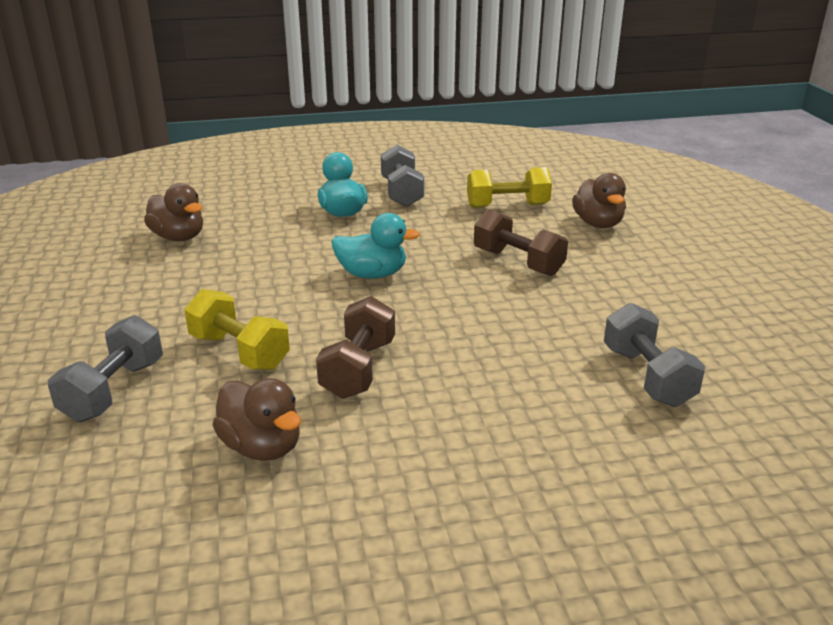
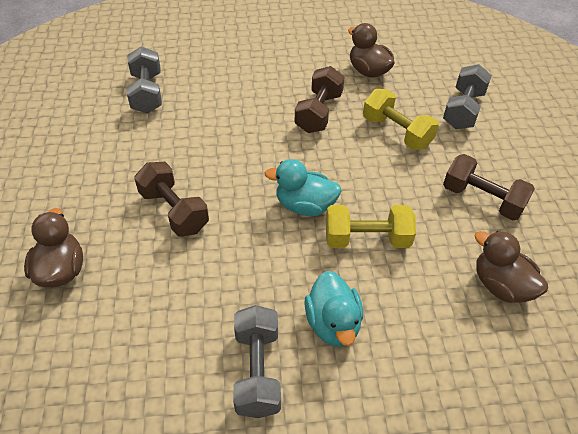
camera: 175 degrees left, 20 degrees up
(156, 291) = (482, 199): none -> brown dumbbell
(507, 206) = (138, 320): yellow dumbbell -> yellow dumbbell (367, 239)

